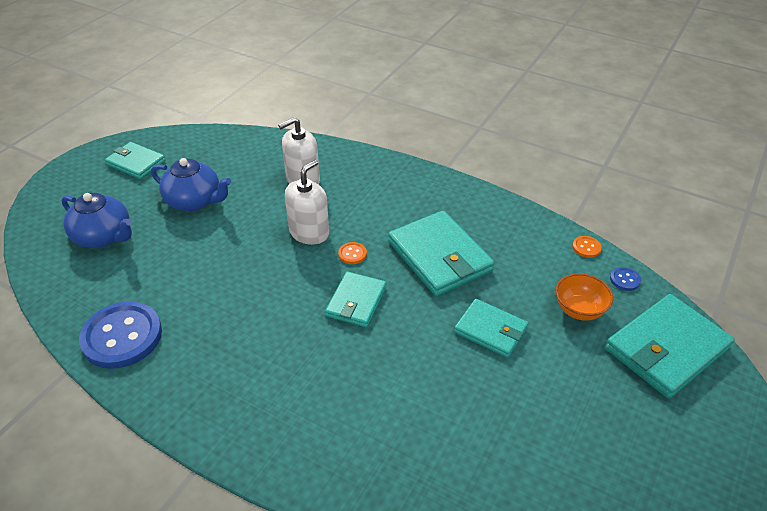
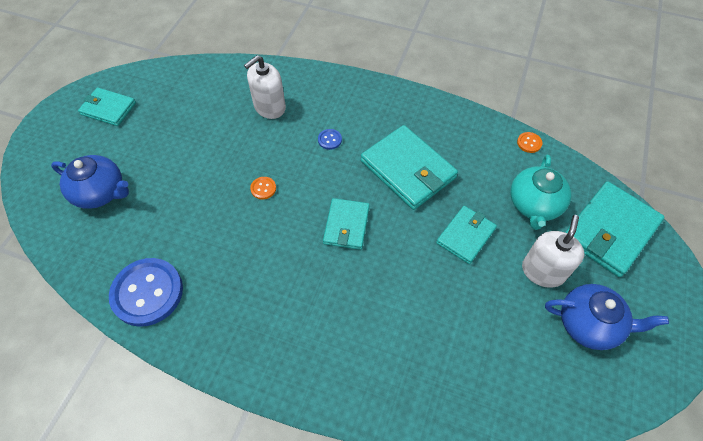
camera: 10 degrees left, 15 degrees up
(194, 201) = (175, 143): blue teapot -> blue teapot (589, 324)
(309, 232) = (288, 161): white soap dispenser -> white soap dispenser (543, 271)
(352, 254) = (332, 178): orange button -> orange button (263, 188)
(490, 330) = (466, 236): turquoise wallet -> turquoise wallet turned 75 degrees counterclockwise
(579, 310) = (534, 205): orange bowl -> turquoise teapot
(625, 280) = (566, 170): blue button -> blue button (329, 140)

